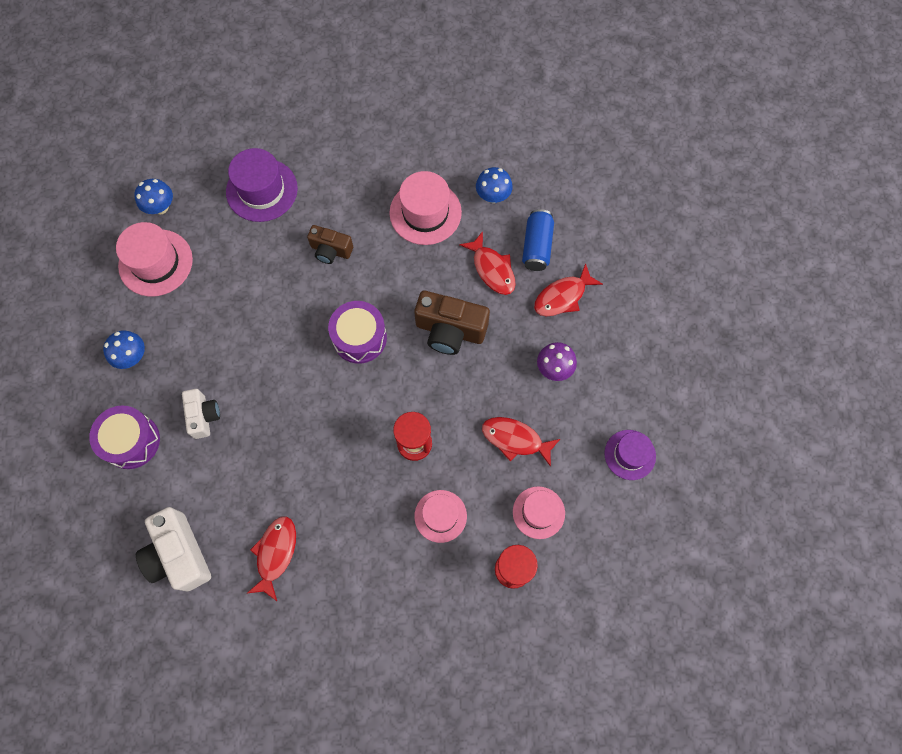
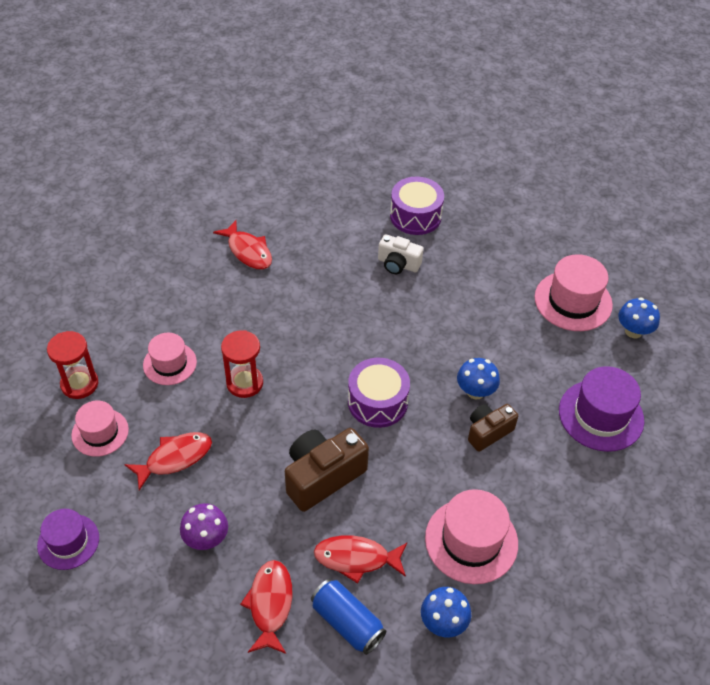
camera: 125 degrees right, 20 degrees down
(132, 356) = (490, 247): blue mushroom -> blue mushroom (475, 391)
(179, 555) = (302, 202): white camera -> none

